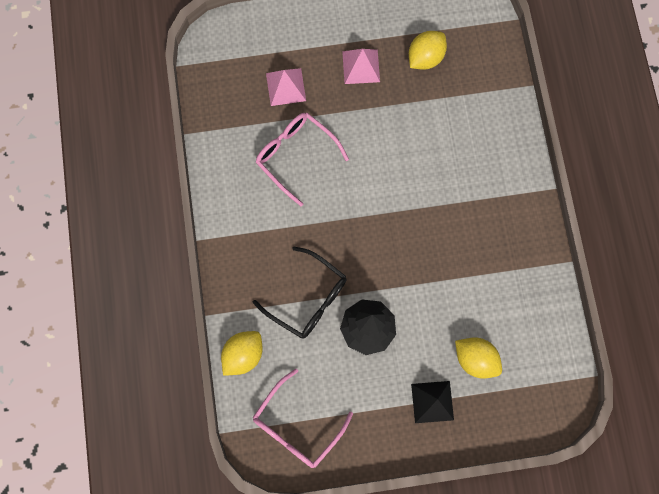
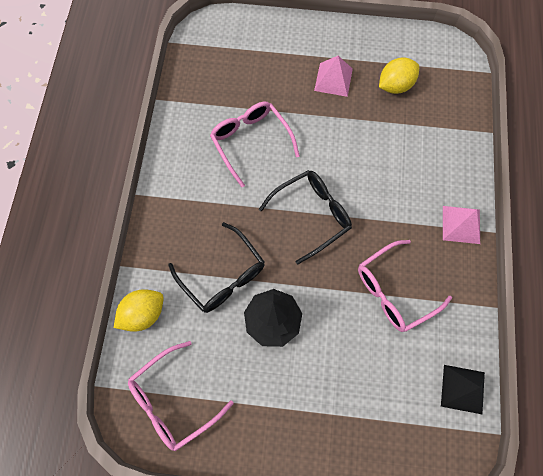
camera: 15 degrees right, 5 degrees down
(286, 87) = (260, 81): pink pyramid -> pink pyramid (461, 224)
(377, 216) = (312, 215): none -> black glasses
(432, 401) = (318, 413): black pyramid -> black pyramid (462, 389)
(473, 271) = (394, 291): none -> pink glasses
(475, 359) = (374, 381): yellow lemon -> none

